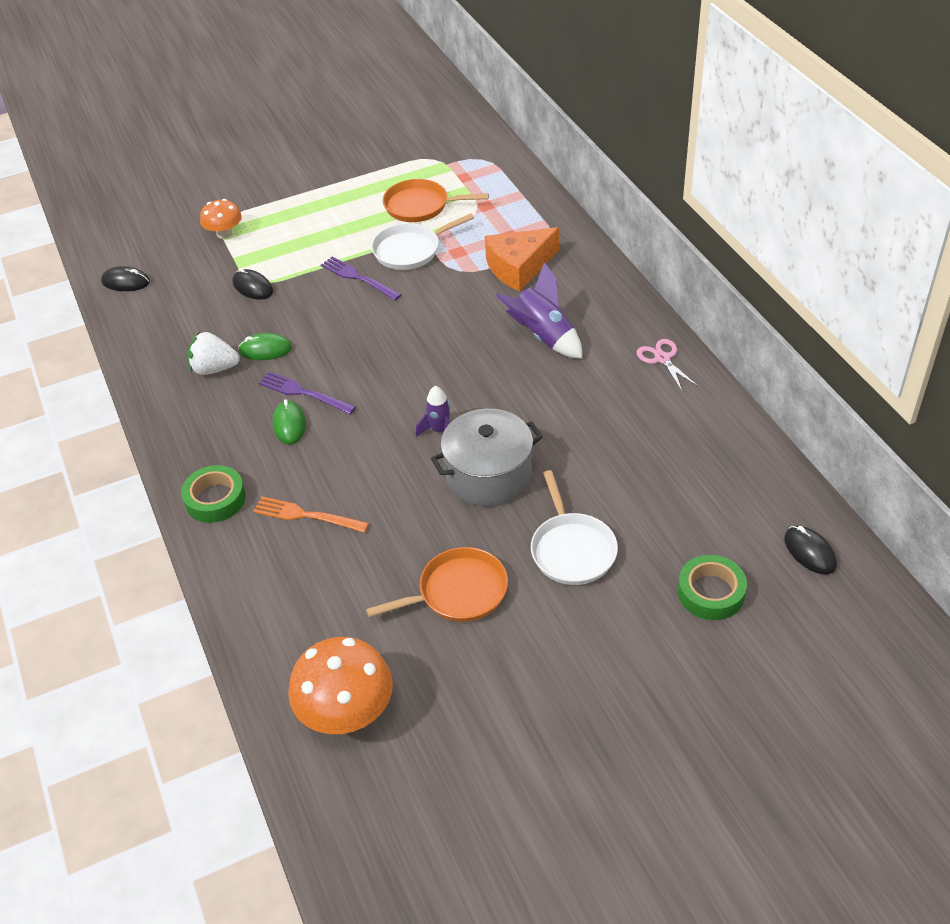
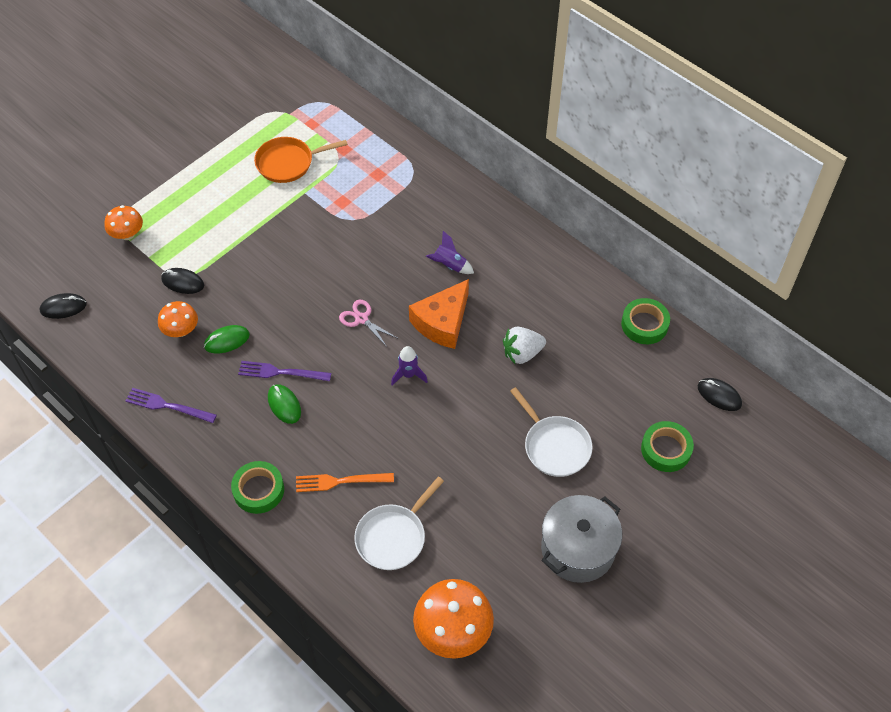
camera: 25 degrees left, 10 degrees up
(214, 369) = (192, 371): white strawberry -> white strawberry (522, 353)
(225, 329) = (181, 330): none -> orange mushroom
(357, 278) = (270, 249): purple fork -> purple fork (167, 406)
(410, 250) = (301, 210): white pan -> white pan (393, 537)
(458, 592) = (488, 508): orange pan -> none
(488, 475) = (464, 403): grey pot -> grey pot (578, 549)
(519, 267) = (400, 204): orange cheese -> orange cheese (442, 322)
(543, 337) = (449, 265): purple rocket -> purple rocket, size x0.61
(662, 359) = (549, 261): pink scissors -> pink scissors (361, 319)
(747, 451) = (644, 324): none -> green tape

